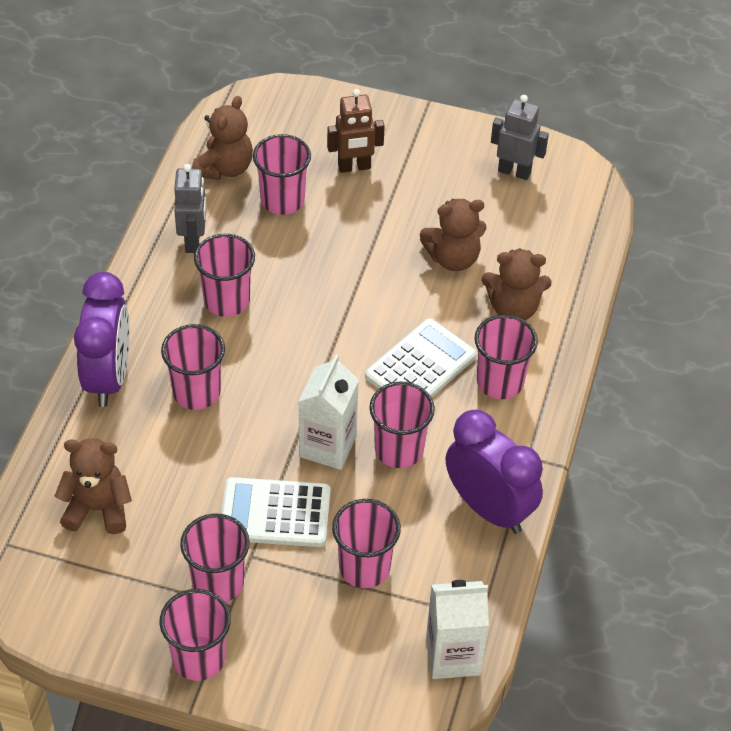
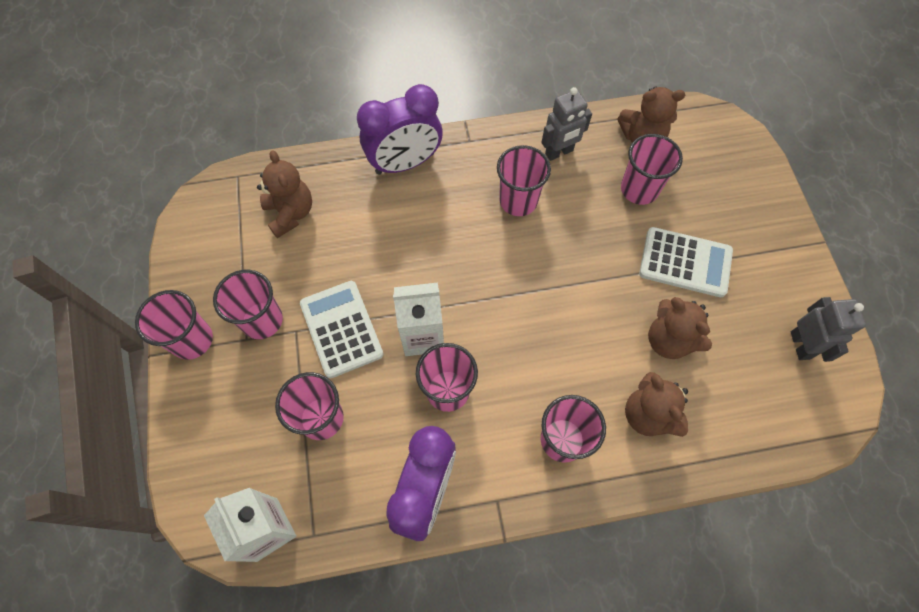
camera: 65 degrees right, 15 degrees up
(196, 392) = (423, 223): pink cup -> none
(354, 167) = (709, 221): brown robot -> none
(421, 366) = (540, 368): white calculator -> white calculator (685, 263)

